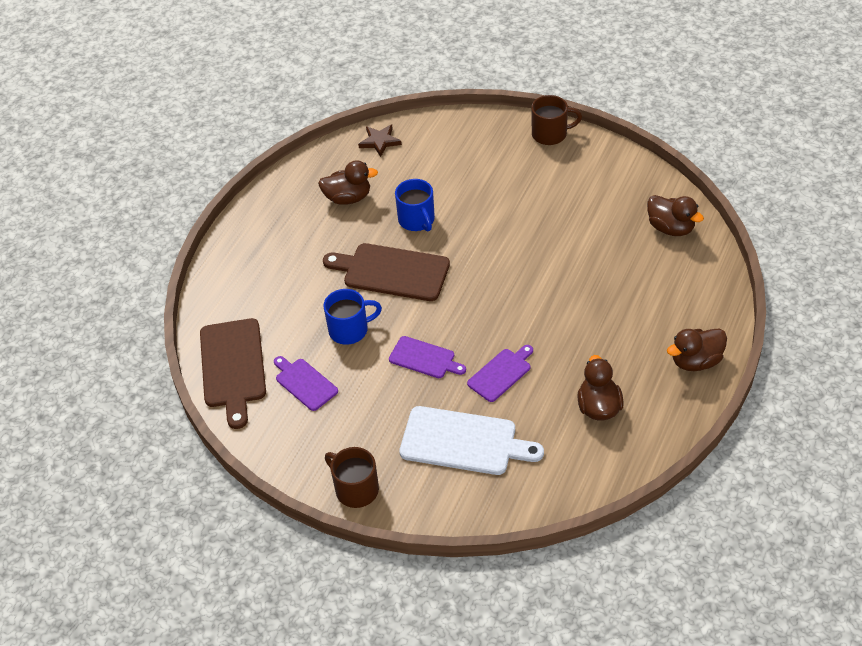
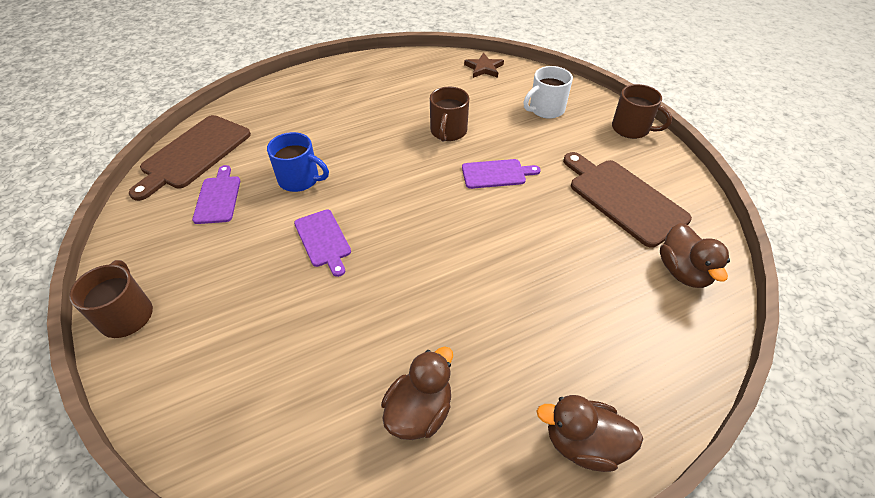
camera: 35 degrees right, 0 degrees up
(348, 198) = (417, 91): brown duck -> none
(391, 272) = (384, 157): brown cutting board -> brown cutting board (623, 198)
(417, 220) = (448, 132): blue mug -> brown mug
(464, 442) = (258, 342): white cutting board -> none
(471, 154) = (545, 109): none -> white mug
(501, 373) = (368, 300): purple cutting board -> purple cutting board (496, 174)

